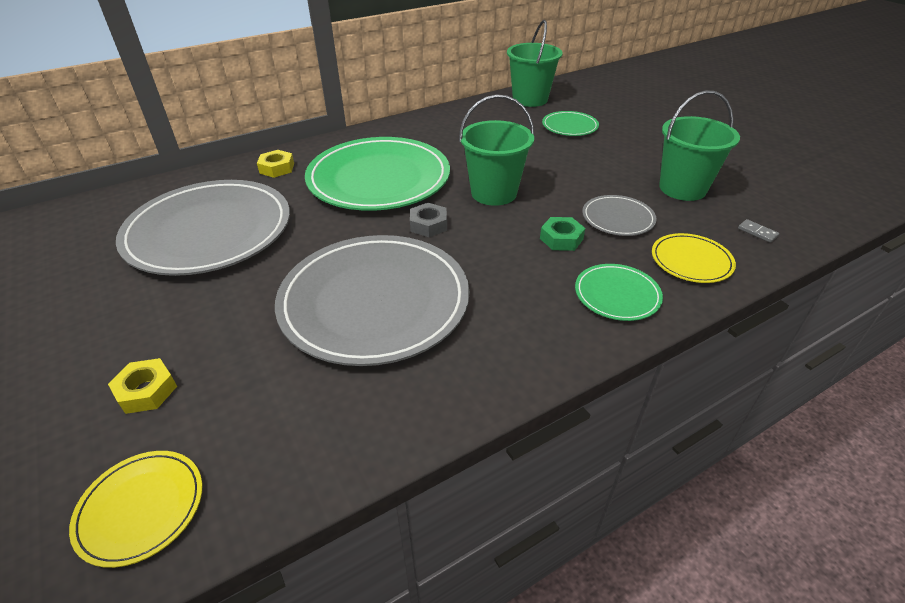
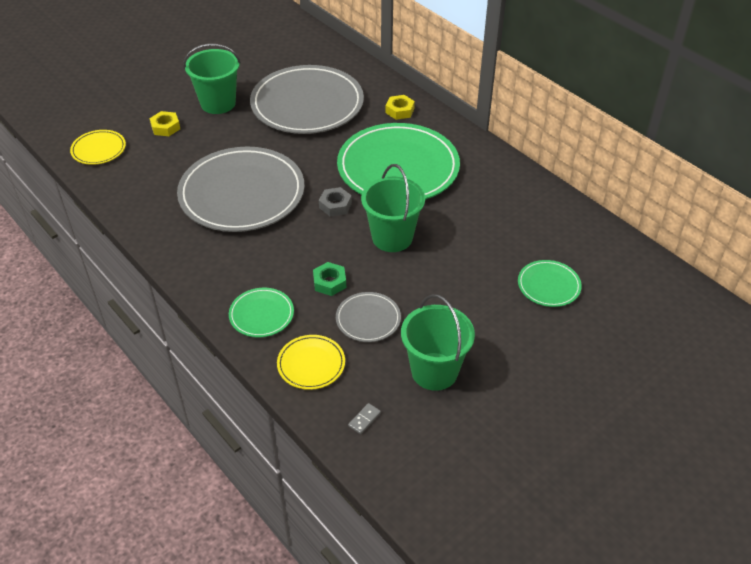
camera: 80 degrees right, 5 degrees up
(530, 99) = (609, 250): green bucket -> green bucket (218, 103)

